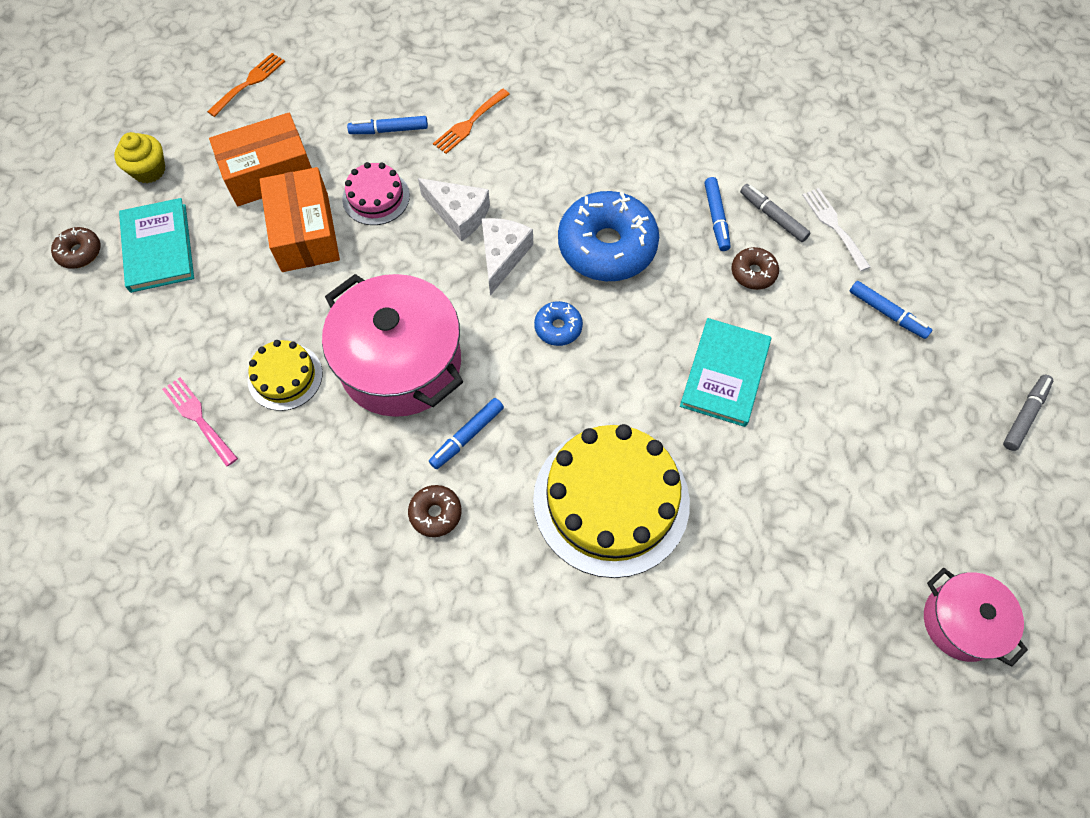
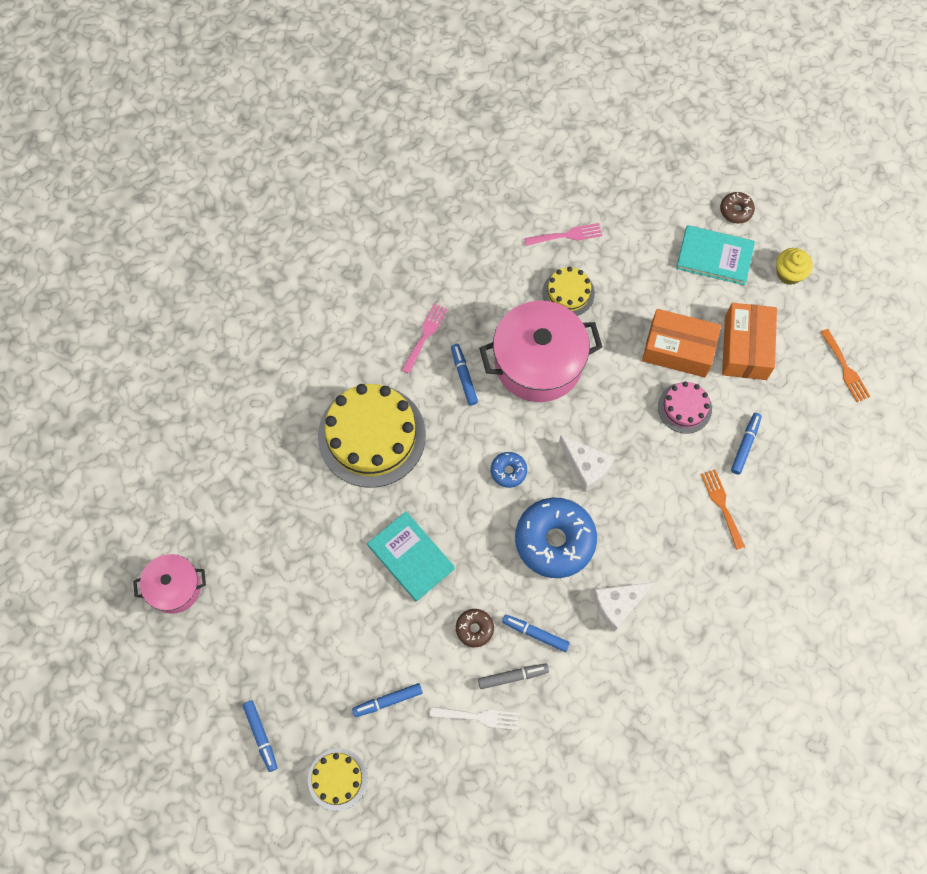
camera: 120 degrees right, 5 degrees up
(435, 513) = (425, 335): brown donut -> pink fork
(459, 214) = (639, 455): white cheese -> white cheese (618, 604)
(996, 317) = (337, 779): none -> yellow cake
(1024, 415) = (261, 736): grey marker -> blue marker

